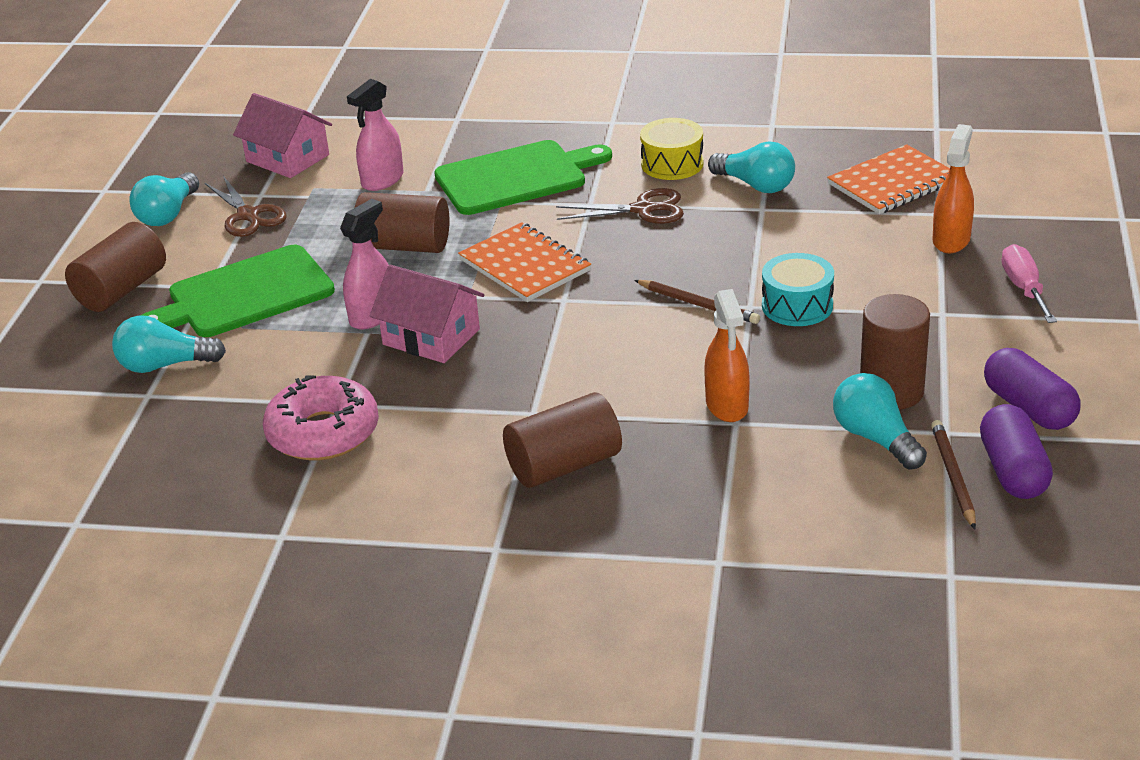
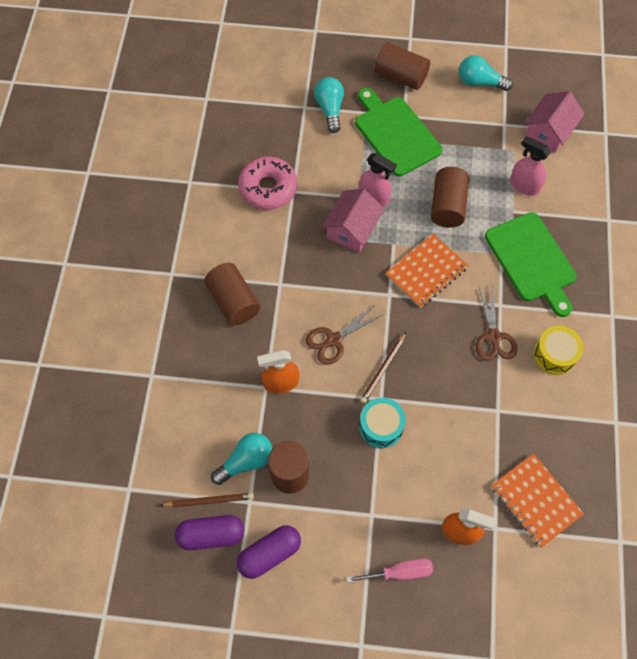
camera: 85 degrees right, 30 degrees up
(249, 216) = (479, 122): brown scissors -> brown scissors (333, 340)
(755, 185) = (528, 407): turquoise light bulb -> none

